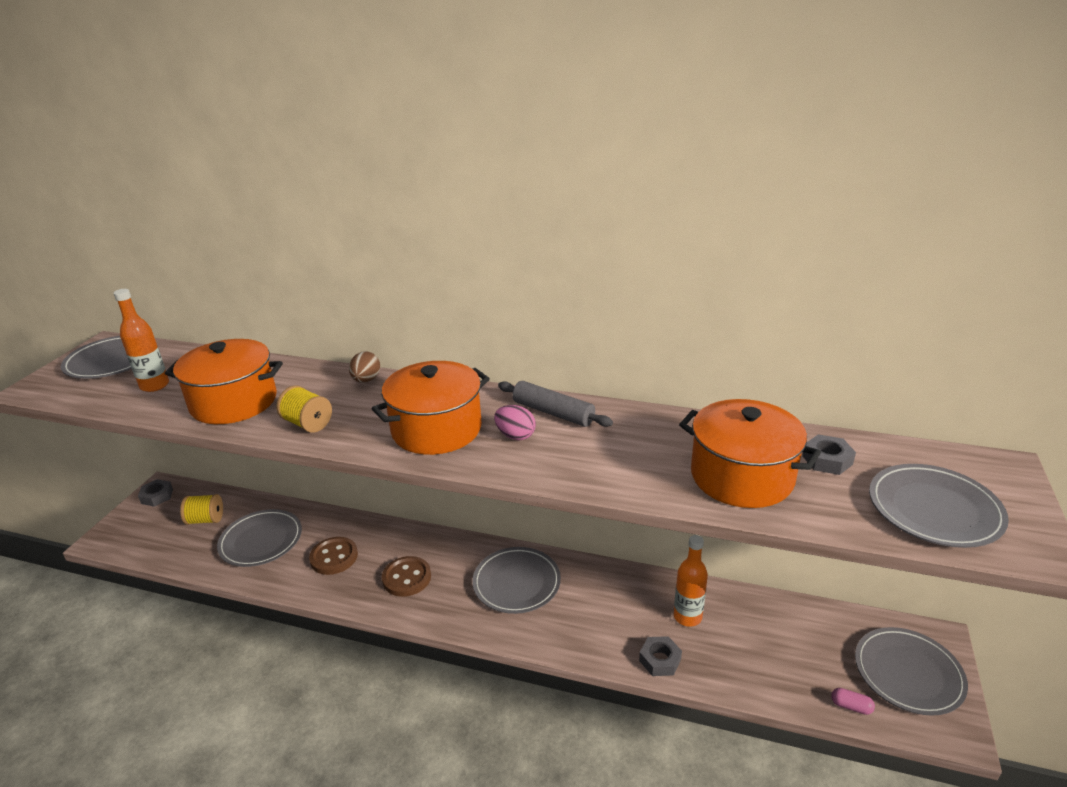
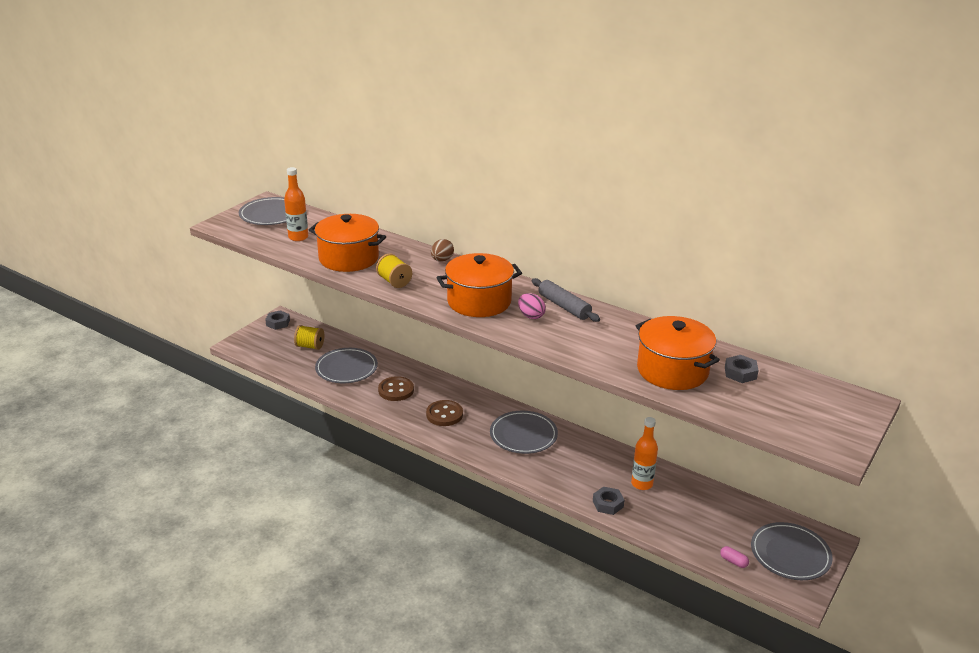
camera: 15 degrees right, 0 degrees up
(934, 509) = (791, 415): grey plate -> none

